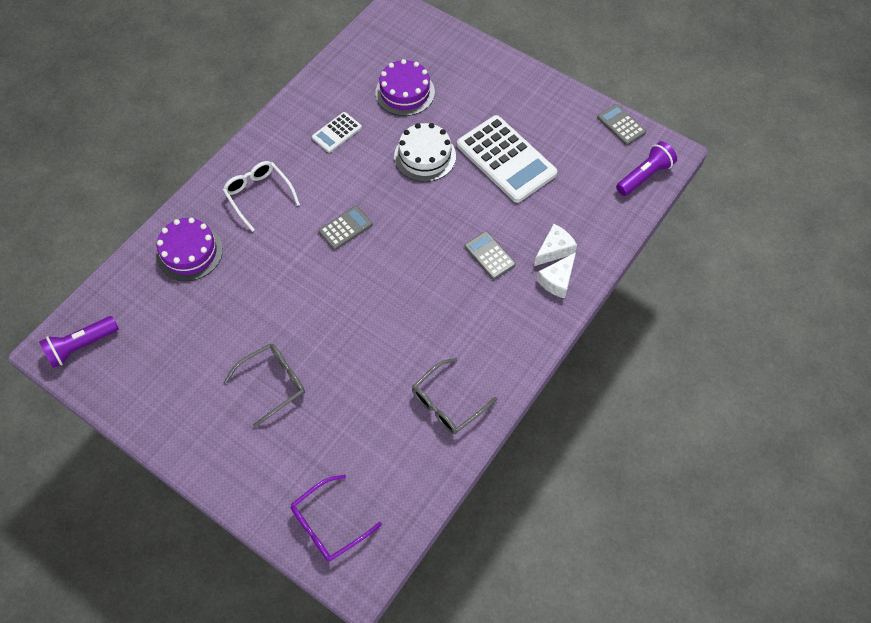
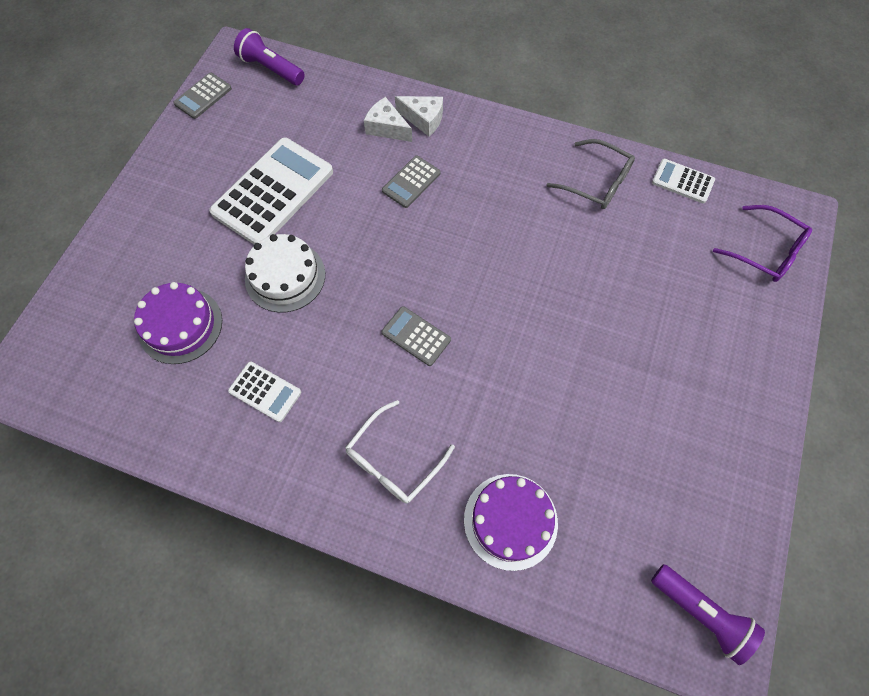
camera: 105 degrees left, 5 degrees up
(273, 384) = (647, 351): grey glasses -> none
(427, 481) = (682, 181): none -> white calculator

